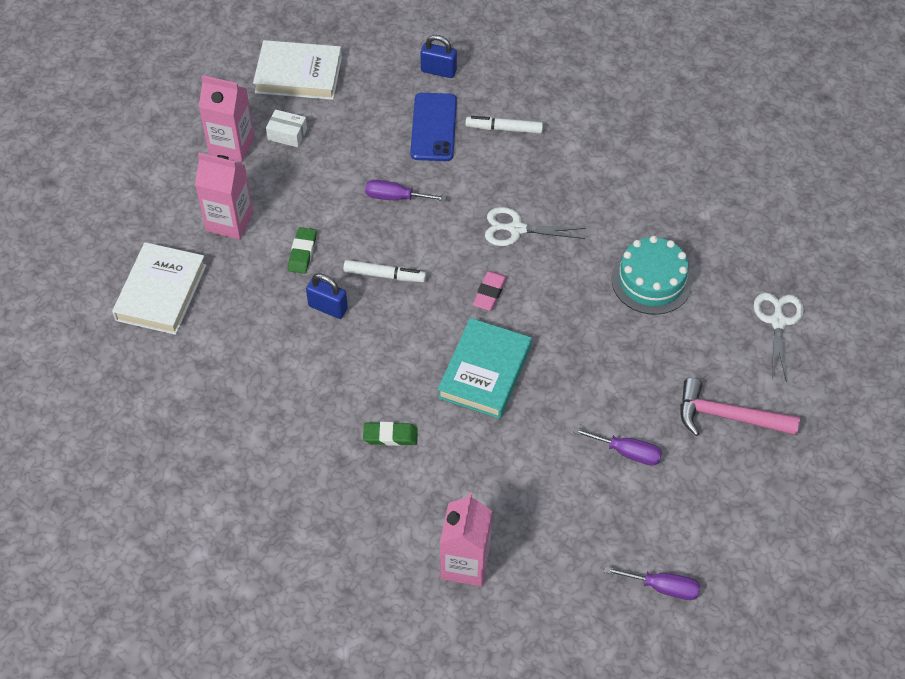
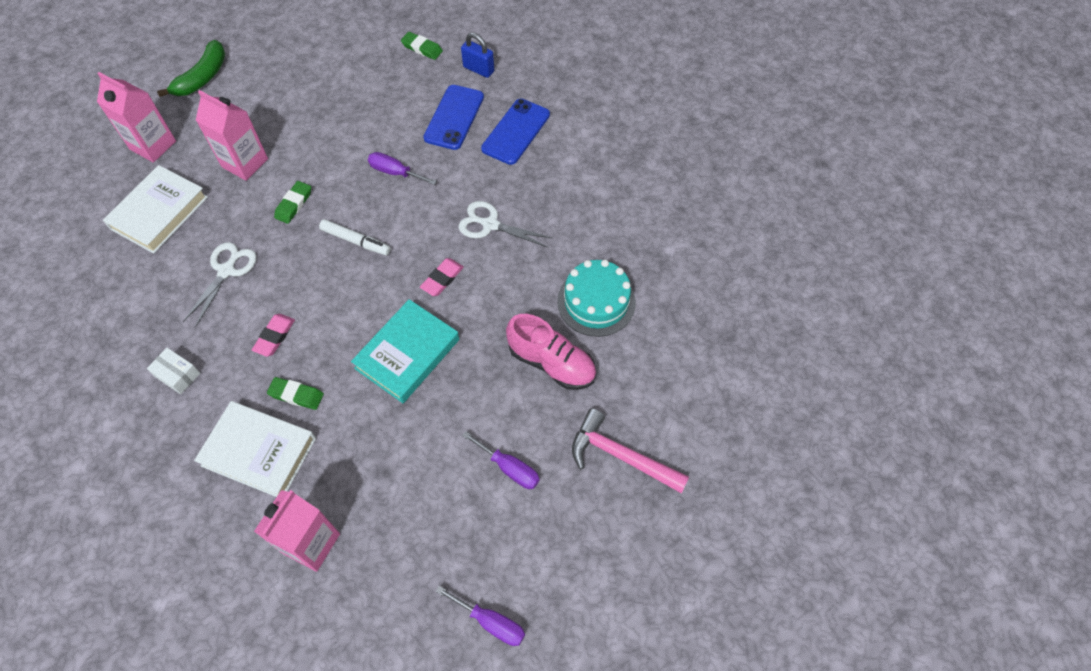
camera: 15 degrees right, 5 degrees up
(138, 140) = (202, 77): none -> green banana
(231, 145) = (276, 98): pink carton -> pink carton (153, 145)
(287, 134) = (327, 98): white box -> white box (177, 375)
(298, 75) = (358, 49): white book -> white book (259, 452)
(328, 307) = (294, 259): blue padlock -> none
(343, 386) = (274, 336): none -> pink eraser
(368, 60) = (422, 48): none -> green eraser
(504, 129) = (515, 132): white marker -> blue phone
(630, 348) = (552, 363): none -> pink shoe
(778, 322) = (703, 371): white scissors -> white scissors (226, 271)

